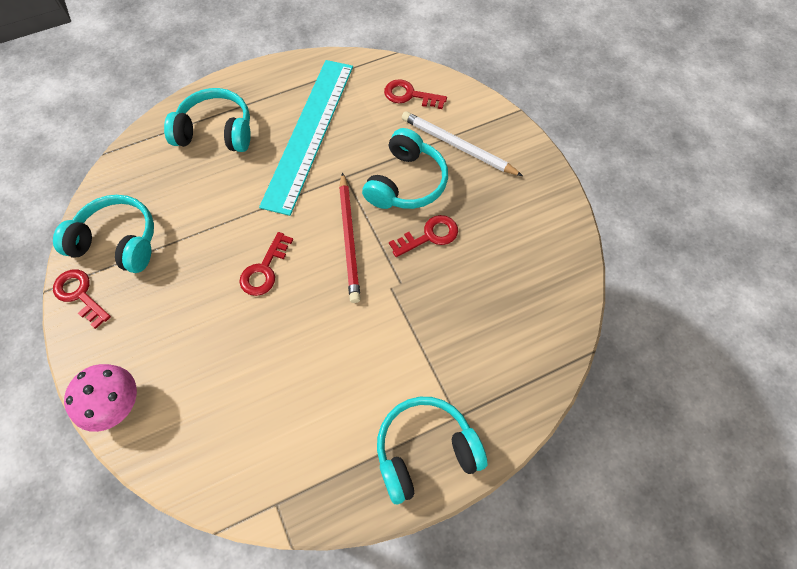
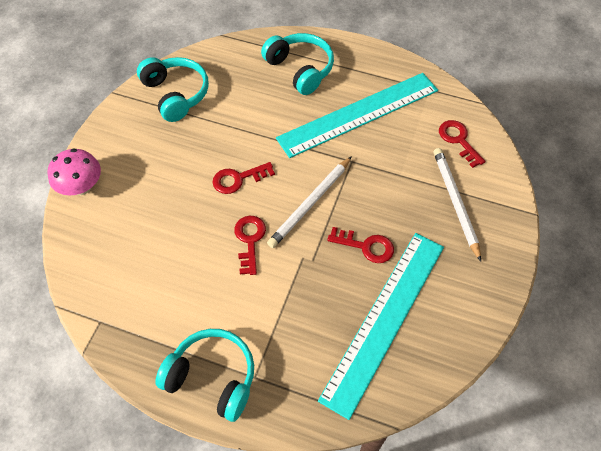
camera: 45 degrees right, 5 degrees down
(80, 294) = (126, 109): red key -> red key (250, 240)
(349, 239) = (310, 204): red pencil -> white pencil
(406, 183) = (389, 198): turquoise headphones -> none
(502, 280) = (385, 319): none -> turquoise ruler

